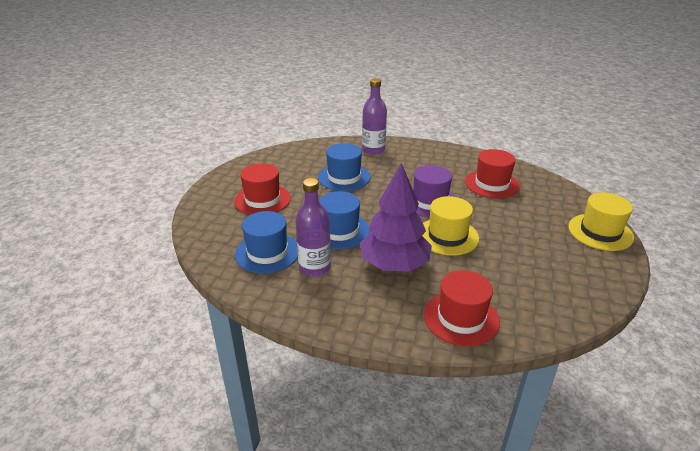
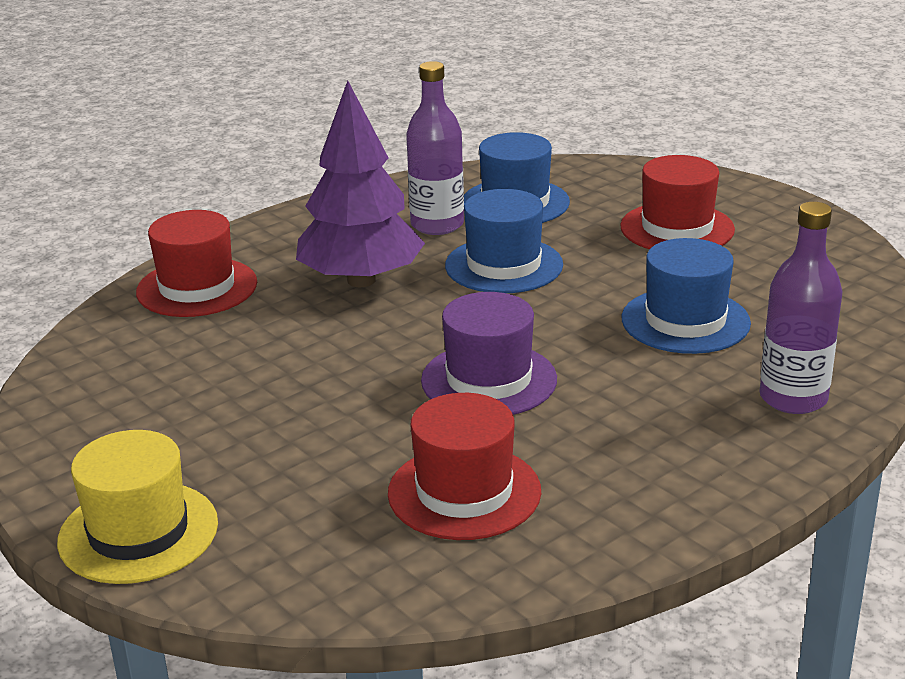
camera: 125 degrees right, 5 degrees down
(447, 236) = (364, 351): yellow hat -> none

